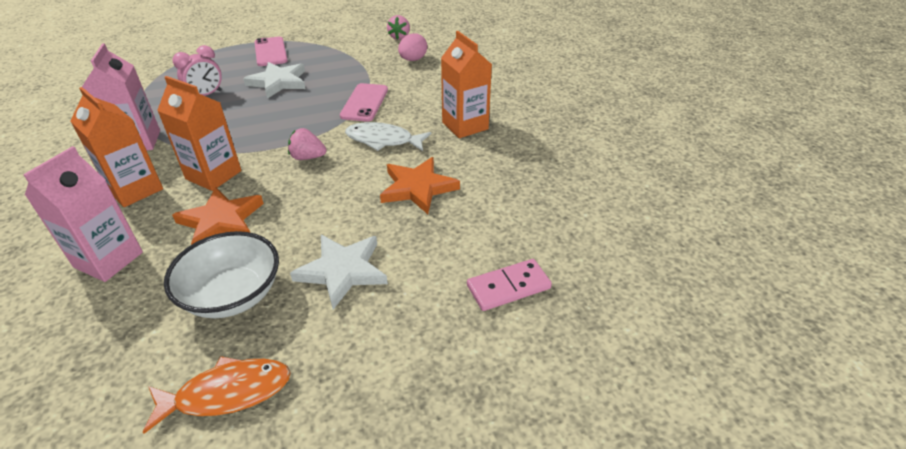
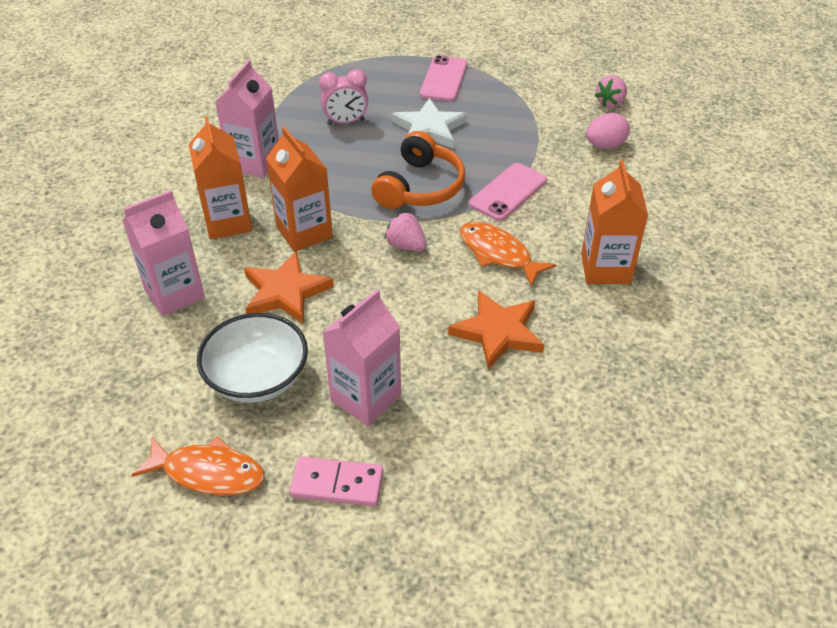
camera: 30 degrees right, 5 degrees up
(295, 118) = (420, 187): none -> orange headphones
(342, 271) = (366, 398): white star -> pink carton
(383, 140) = (498, 254): white fish -> orange fish
(508, 287) = (516, 492): pink domino -> pink domino (337, 484)

